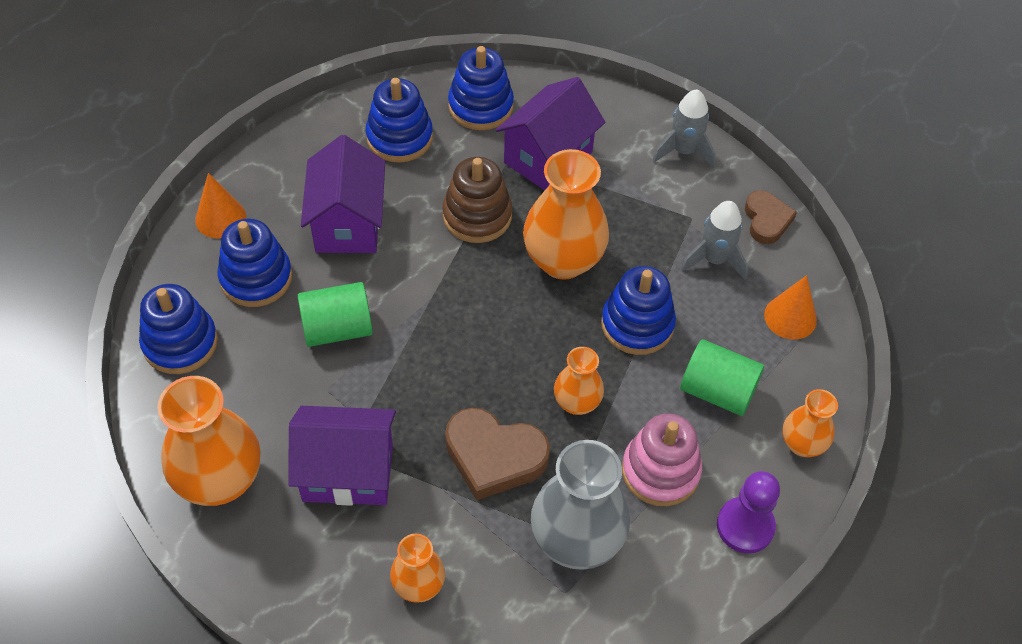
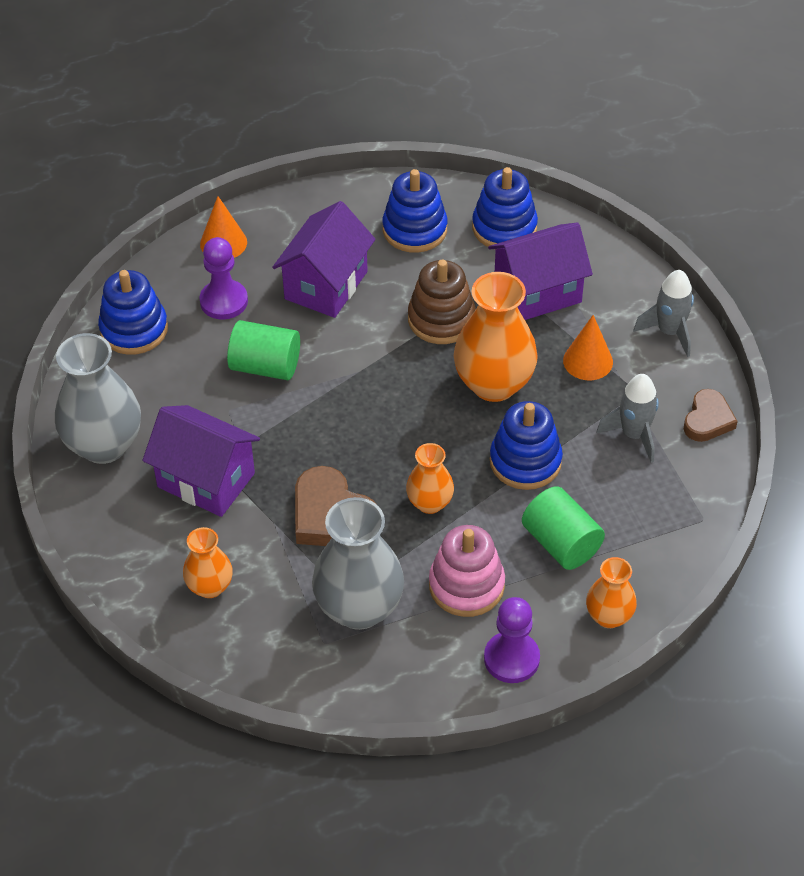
camera: 30 degrees right, 5 degrees down
(220, 480) = (104, 445): orange vase -> grey vase
(256, 278) = (224, 301): blue stacking toy -> purple pawn
(790, 317) = (672, 510): orange cone -> orange cone (588, 361)

